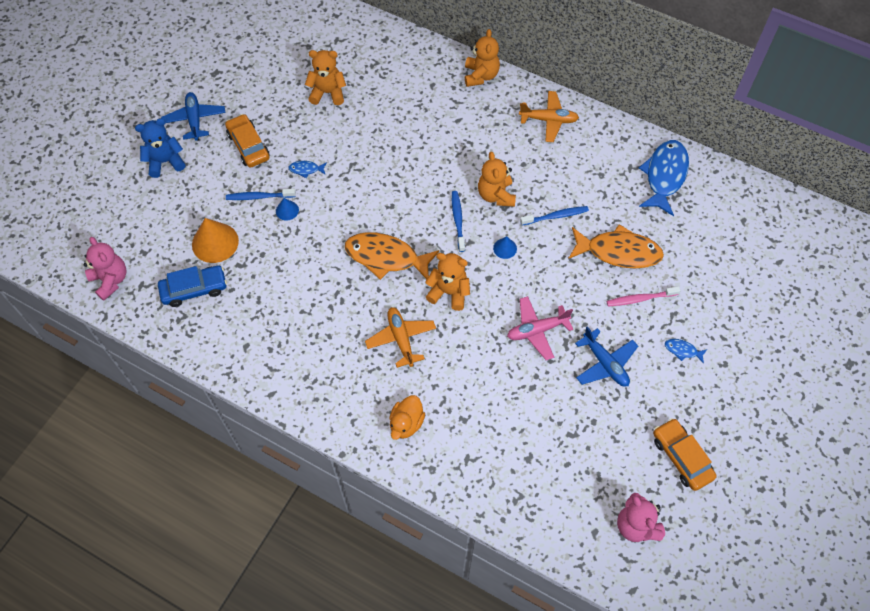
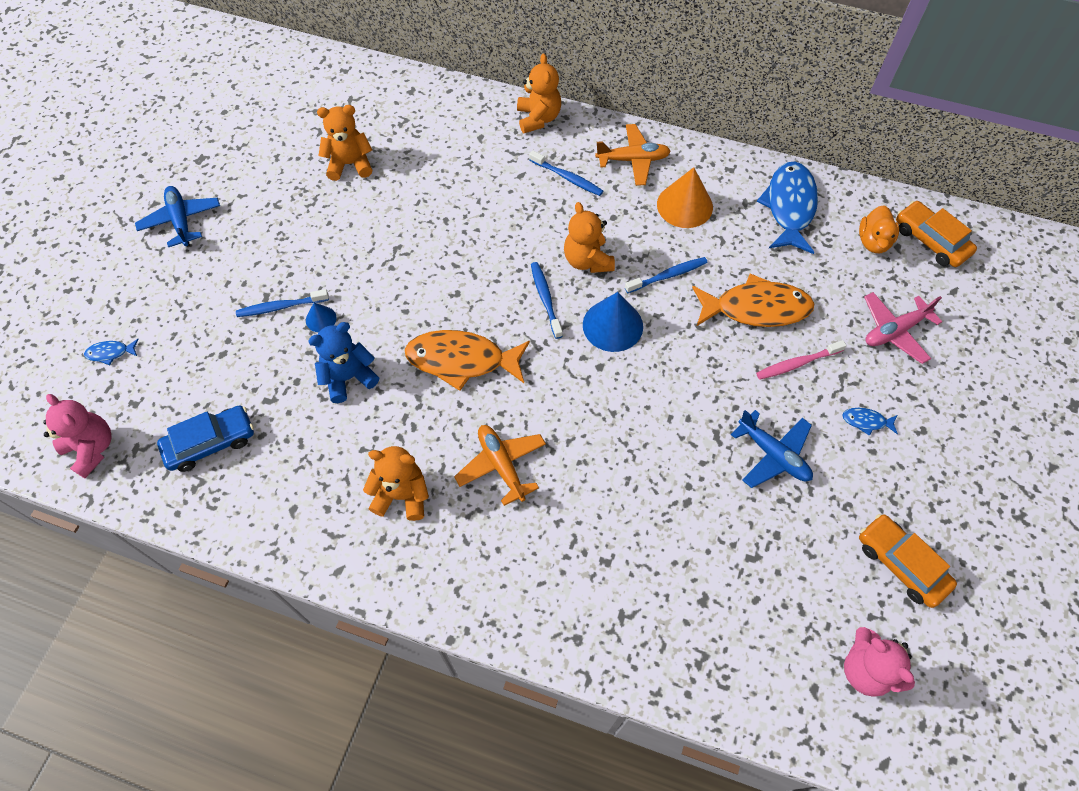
camera: 10 degrees left, 0 degrees up
(165, 162) = (149, 280): blue teddy bear -> blue teddy bear (348, 377)
(215, 242) = (230, 375): orange cone -> orange cone (684, 205)
(248, 146) = (257, 244): orange car -> orange car (930, 240)
(306, 169) = (337, 263): blue fish -> blue fish (110, 353)
(406, 423) = (530, 580): orange duck -> orange duck (873, 242)
(449, 292) = (552, 393): orange teddy bear -> orange teddy bear (402, 495)
(494, 127) = (567, 178): none -> blue toothbrush
(505, 248) = (612, 325): blue cone -> blue cone, size x1.97
(537, 330) = (676, 425): pink plane -> pink plane (894, 331)

